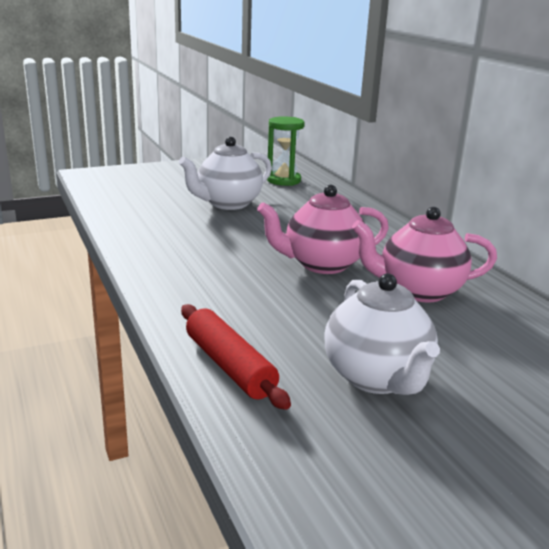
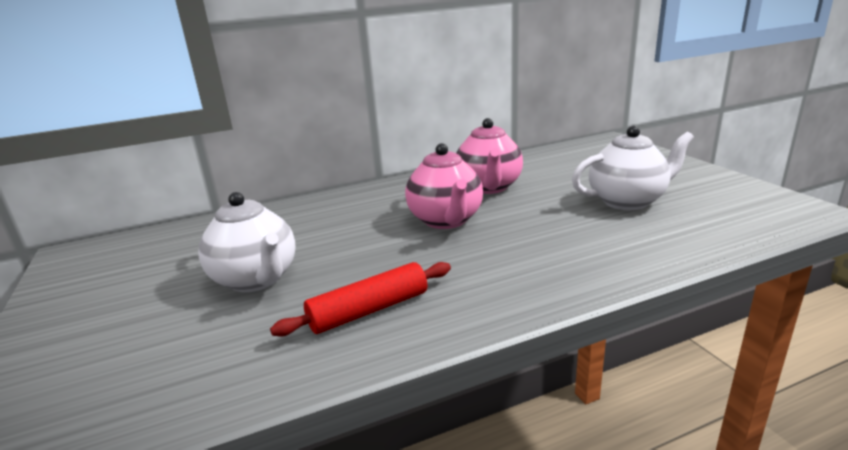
camera: 85 degrees left, 0 degrees up
(229, 366) = (656, 250): red rolling pin -> red rolling pin (369, 310)
(283, 180) = (179, 247): green hourglass -> none

